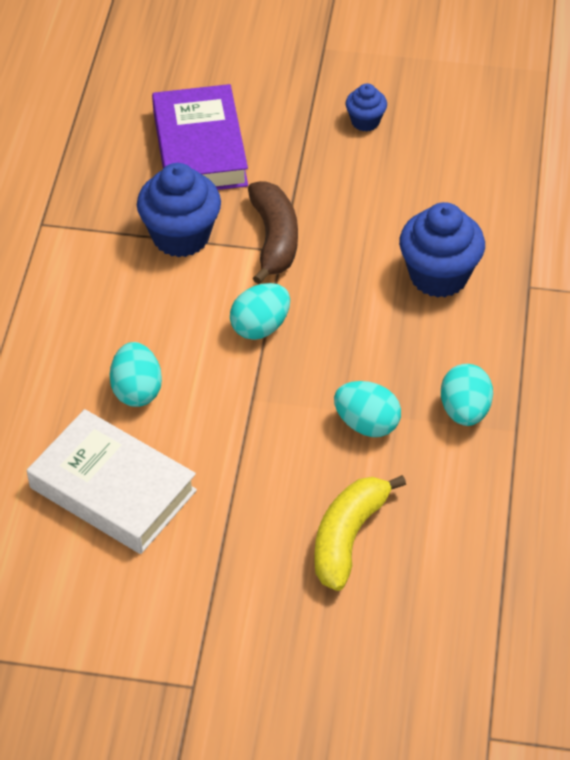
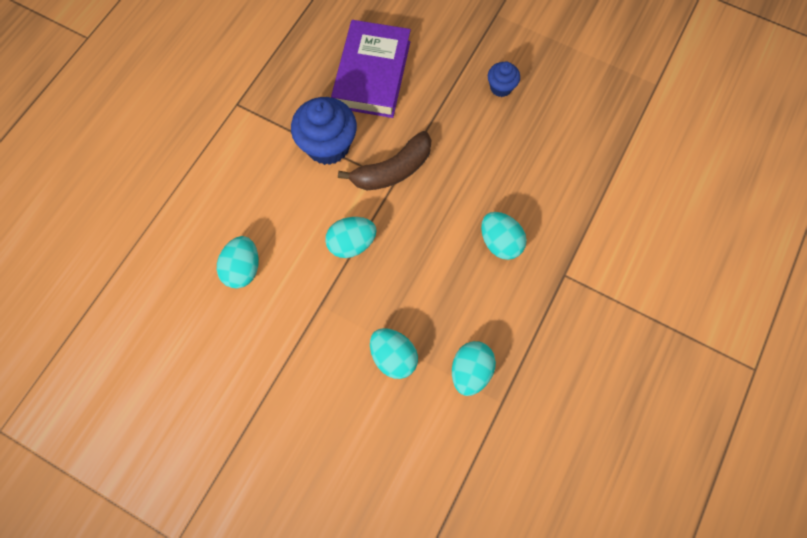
camera: 20 degrees right, 20 degrees up
(113, 489) = (191, 348): white book -> none
(274, 239) = (392, 170): brown banana -> brown banana turned 45 degrees clockwise
(348, 537) = (339, 453): yellow banana -> none
(438, 276) = (500, 242): blue cupcake -> turquoise egg

